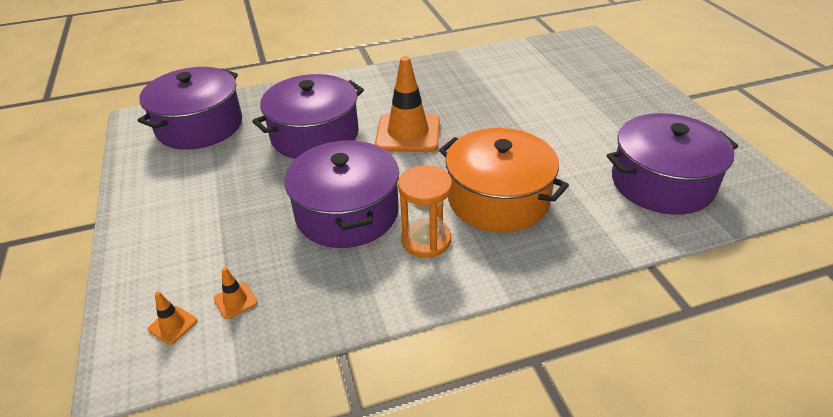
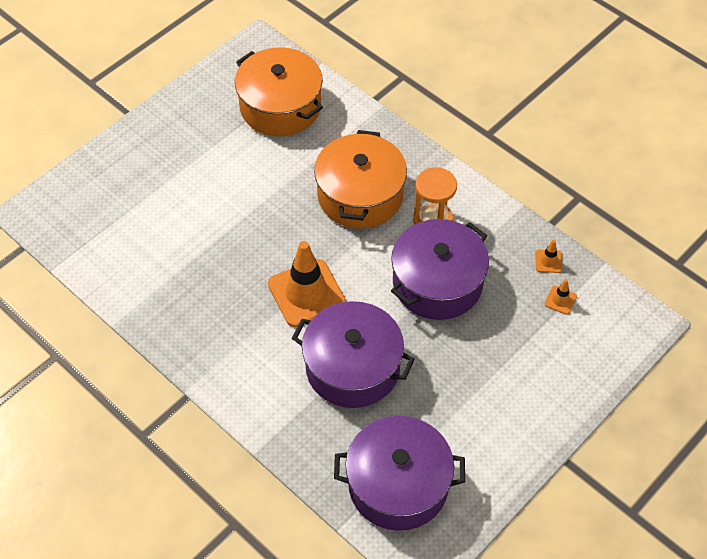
camera: 120 degrees left, 15 degrees up
(173, 325) = (602, 322): orange traffic cone -> orange traffic cone (548, 261)
(662, 183) = (280, 106): purple pot -> orange pot

